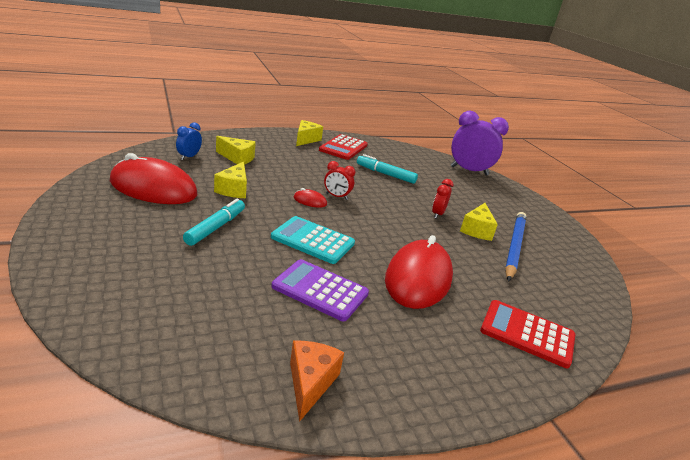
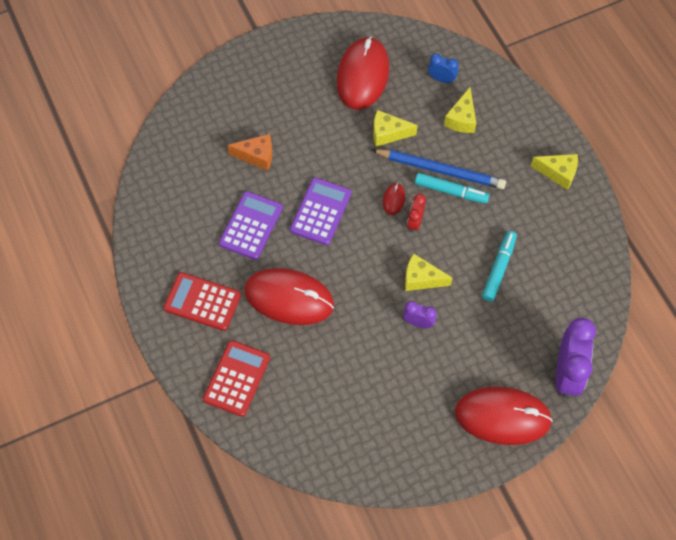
camera: 90 degrees right, 35 degrees up
(215, 227) = (314, 138): turquoise marker -> turquoise marker (450, 191)
(310, 383) = (157, 231): orange cheese -> orange cheese (257, 156)
(313, 240) = (321, 211): turquoise calculator -> purple calculator
(343, 148) = (556, 217): red calculator -> red calculator (202, 301)
(437, 214) = (418, 323): red clock -> purple clock
(477, 230) = (398, 361): yellow cheese -> yellow cheese (421, 279)
(511, 198) = (502, 417): none -> red mouse
(514, 247) = (376, 396): blue pencil -> blue pencil (440, 170)

